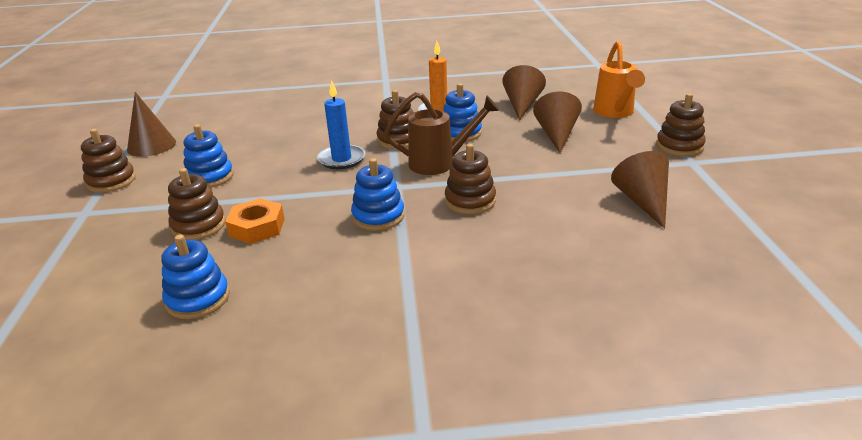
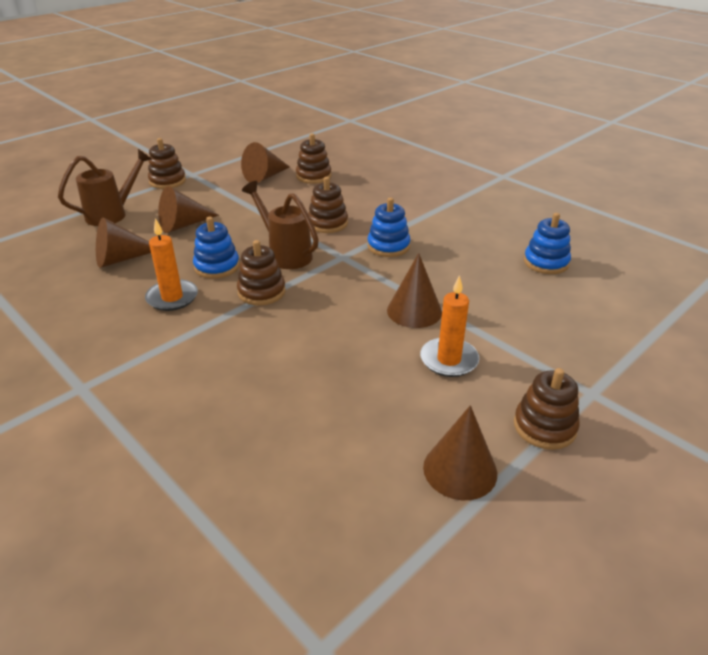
camera: 130 degrees left, 5 degrees up
(198, 226) = (504, 312): brown stacking toy -> brown stacking toy (313, 176)
(210, 177) = (449, 360): blue stacking toy -> orange candle
(257, 227) = (466, 285): orange nut -> none
(274, 187) = (414, 311): none -> brown cone
(341, 159) = (330, 303): blue candle -> none
(615, 113) = (113, 214): orange watering can -> brown watering can

